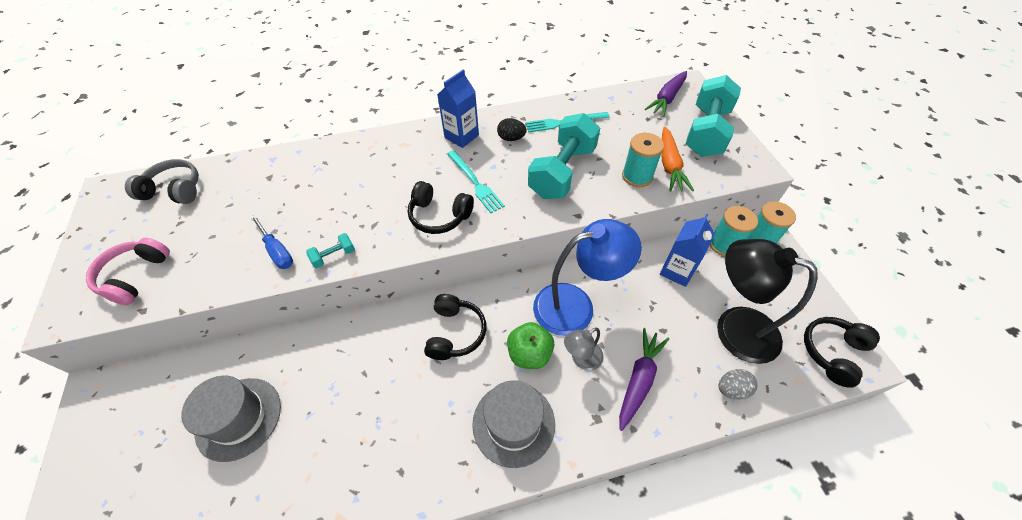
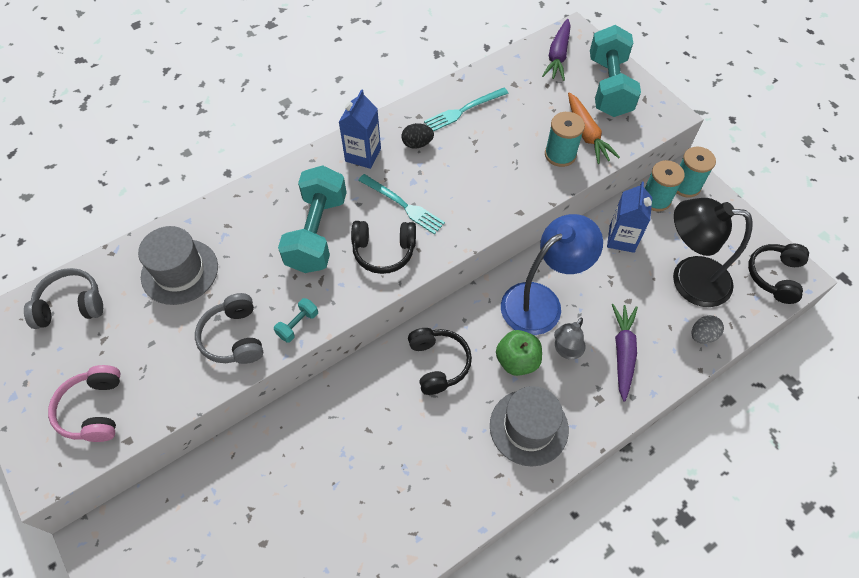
camera: 20 degrees left, 5 degrees up
(239, 418) = (266, 511): grey hat -> grey hat (180, 271)
(277, 251) = (234, 337): blue screwdriver -> grey headphones
(562, 172) = (486, 169): turquoise dumbbell -> turquoise dumbbell (317, 233)

